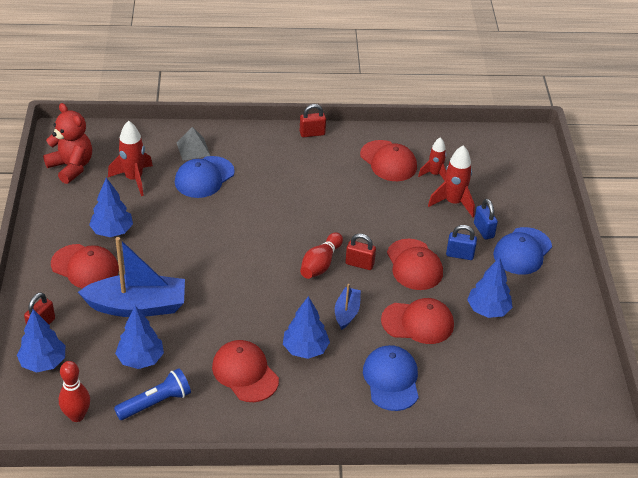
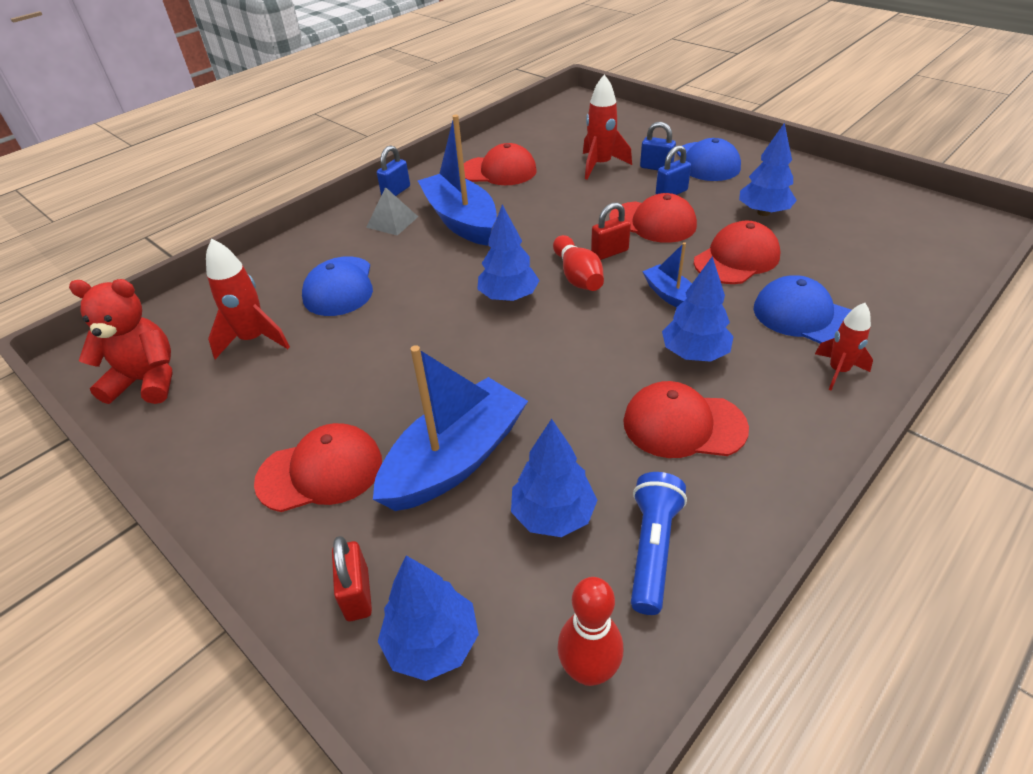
camera: 40 degrees left, 0 degrees up
(112, 231) = (301, 407): blue tree -> blue tree (508, 297)
(193, 149) = (287, 272): grey pyramid -> grey pyramid (392, 222)
(312, 133) = (396, 191): red padlock -> blue padlock
(316, 181) = (461, 220): none -> blue boat
(434, 174) = (551, 157): red rocket -> red rocket (838, 371)

